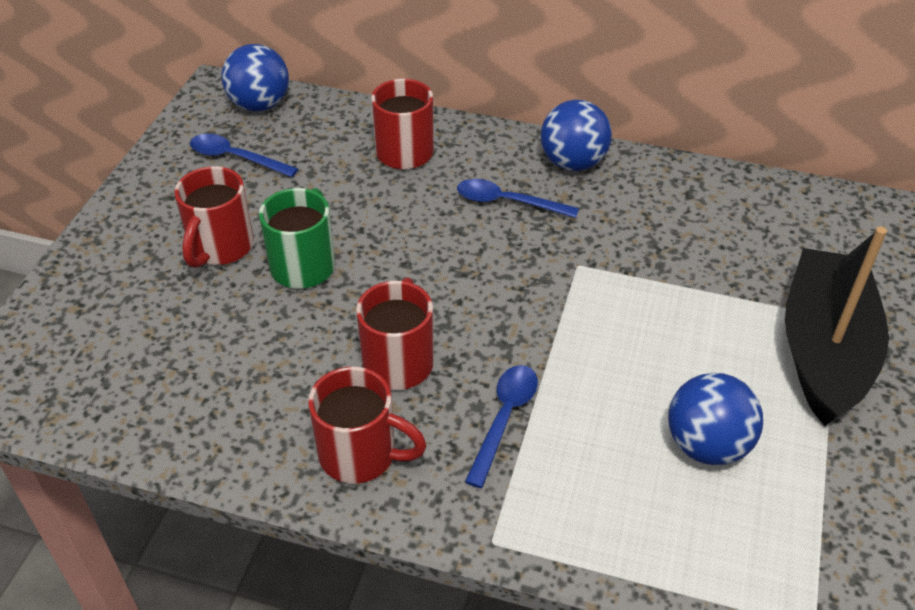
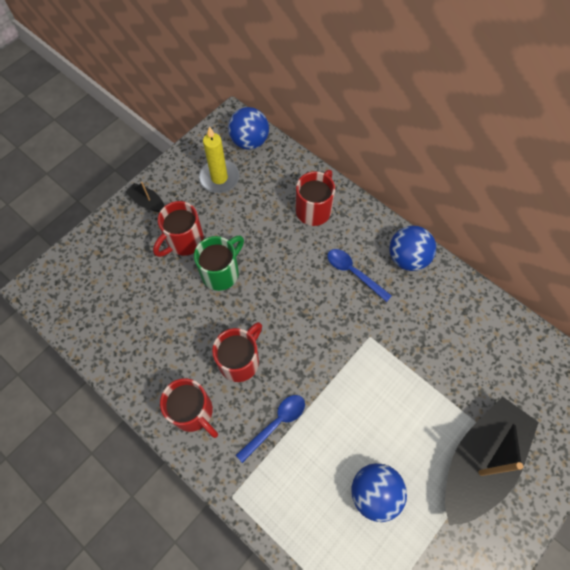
camera: 25 degrees right, 20 degrees up
(131, 220) = (147, 202): none -> black boat
(236, 158) = (219, 178): blue spoon -> yellow candle

